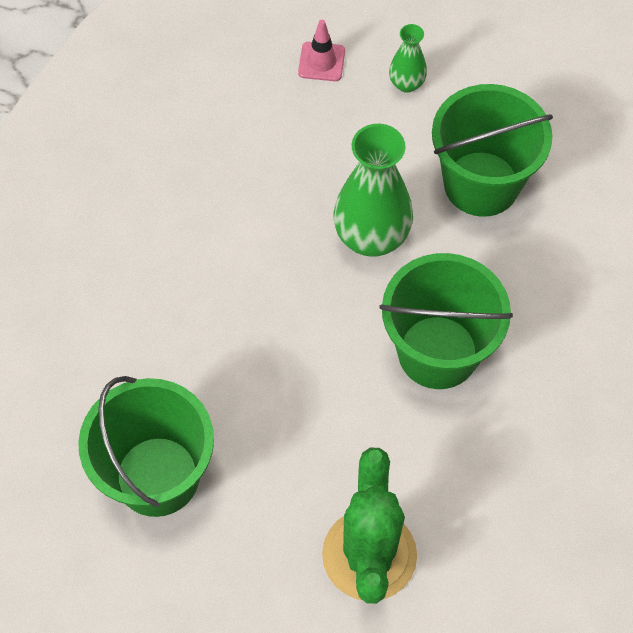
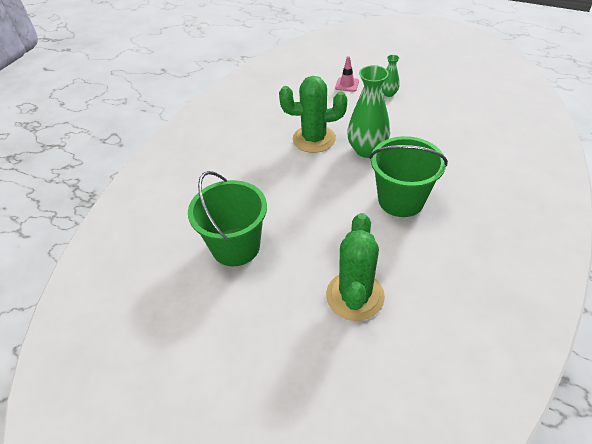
camera: 10 degrees right, 15 degrees down
(269, 215) = (314, 139): none -> green cactus
(481, 184) = (426, 132): green bucket -> none

